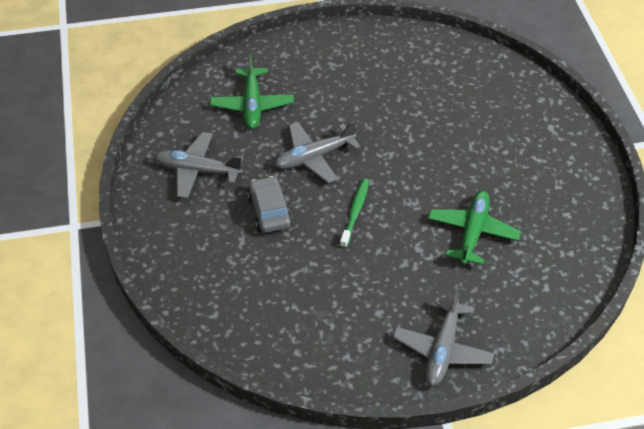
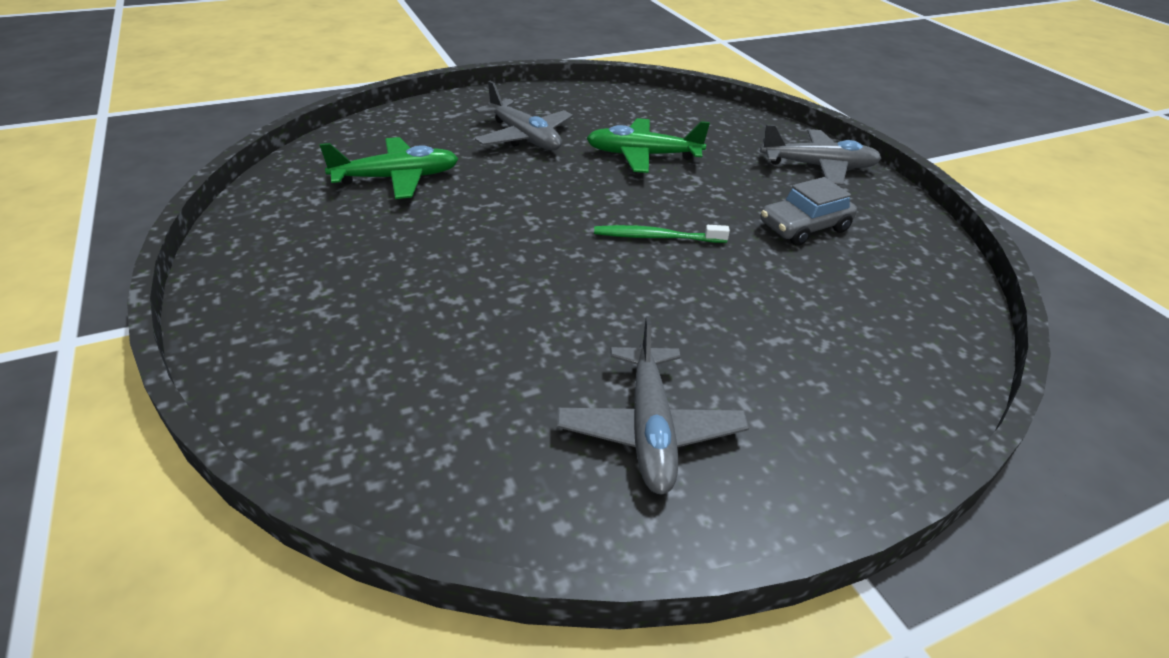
camera: 105 degrees left, 10 degrees down
(252, 105) = (442, 380): green plane -> green plane (397, 178)
(269, 211) = (699, 318): grey car -> grey car (804, 227)
(314, 157) = (561, 286): grey plane -> grey plane (524, 137)

